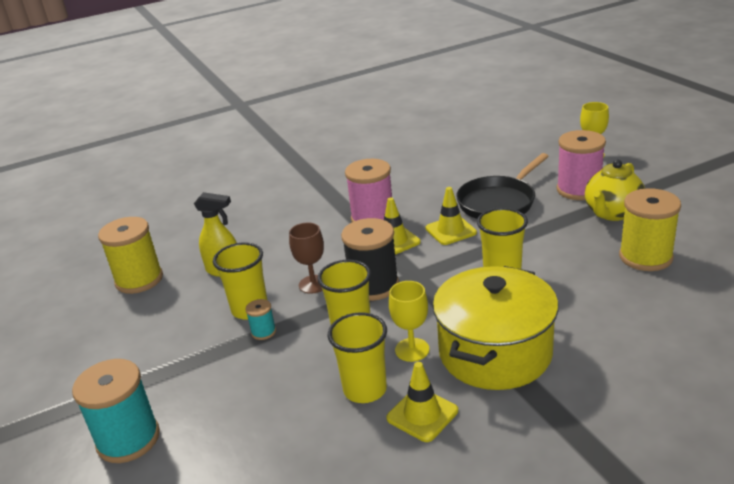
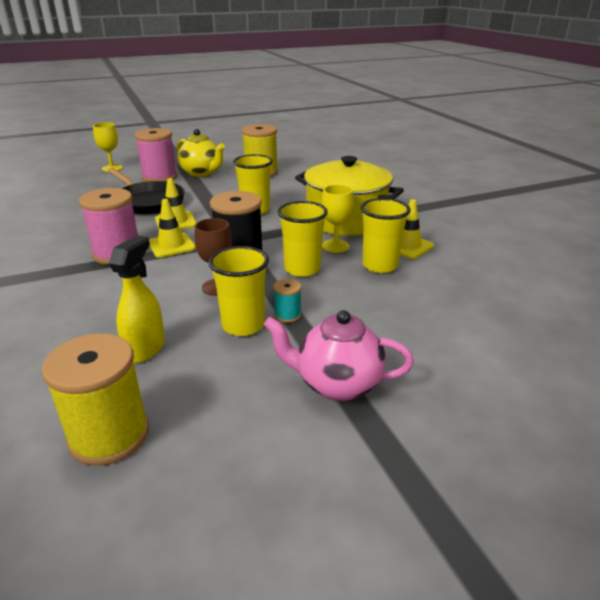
camera: 90 degrees left, 0 degrees up
(128, 439) = (450, 397): turquoise spool -> none
(161, 370) = (336, 384): none -> pink teapot

